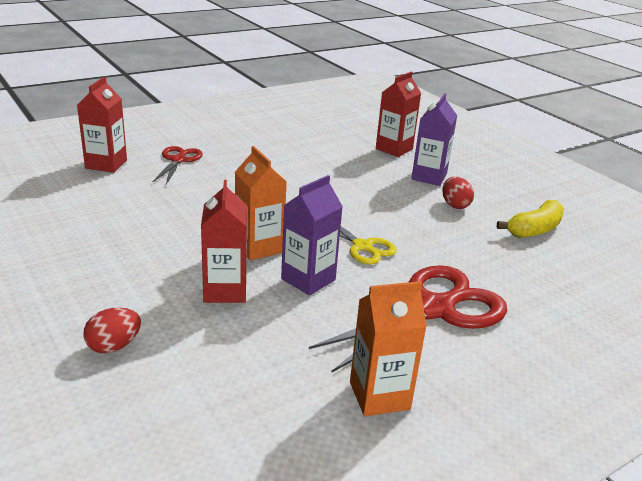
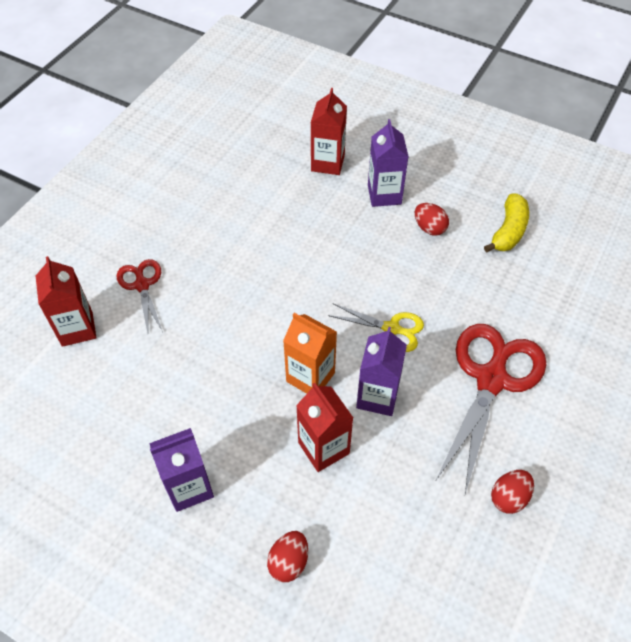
camera: 25 degrees left, 25 degrees up
(86, 269) = (189, 487): none -> purple carton
(379, 395) = (509, 497): orange carton -> red egg

